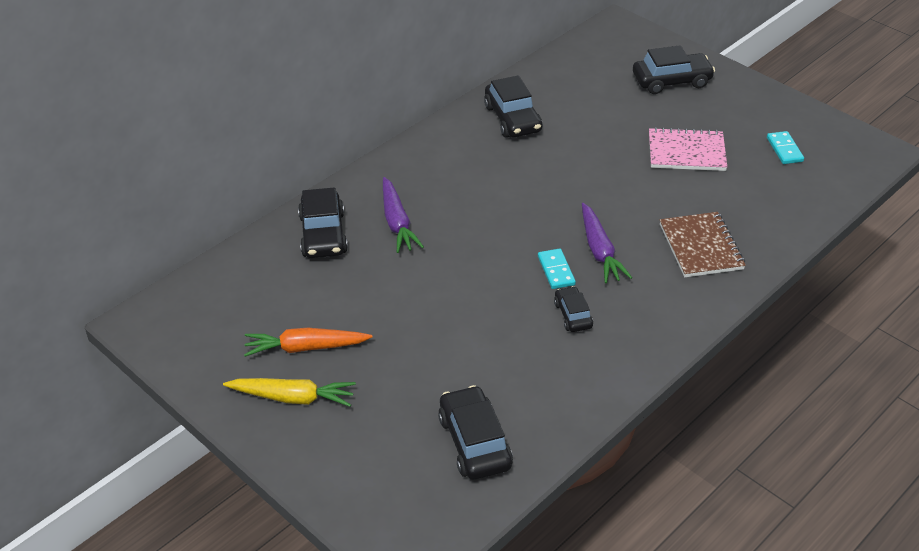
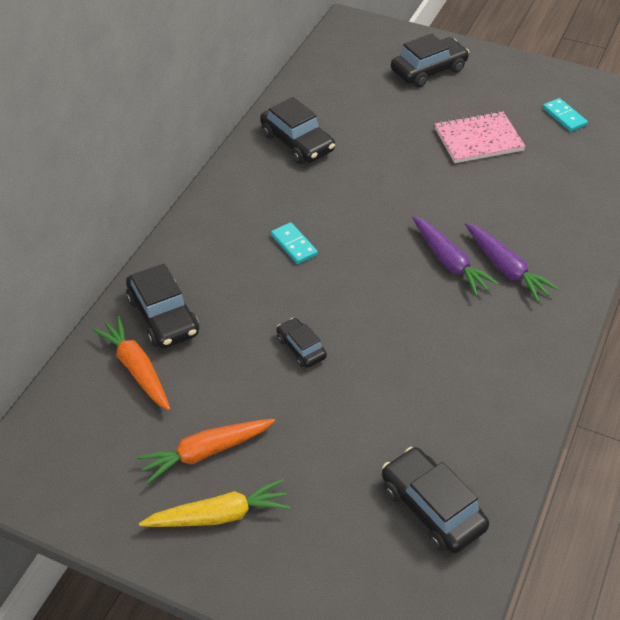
camera: 20 degrees left, 5 degrees up
(281, 269) = (136, 369): none -> orange carrot
(397, 222) = (235, 283): purple carrot -> purple carrot (506, 268)
(556, 270) = (419, 294): turquoise domino -> turquoise domino (294, 245)
(573, 315) = (458, 338): black car -> black car (301, 348)
(701, 247) = (540, 234): brown notebook -> none

